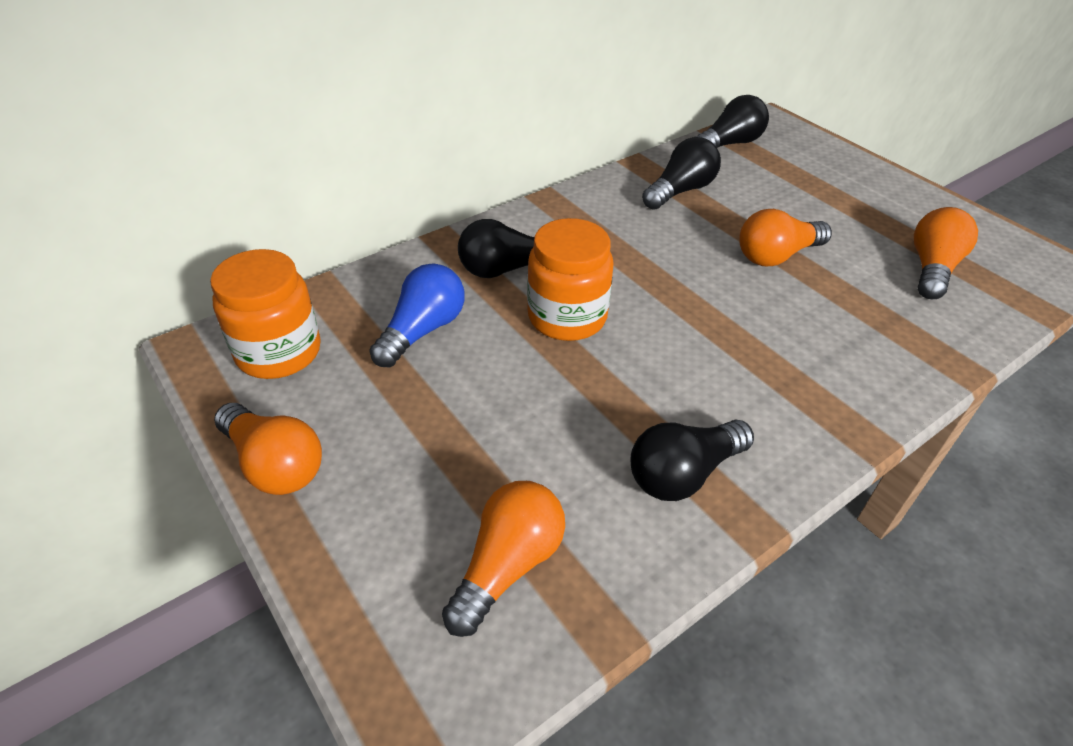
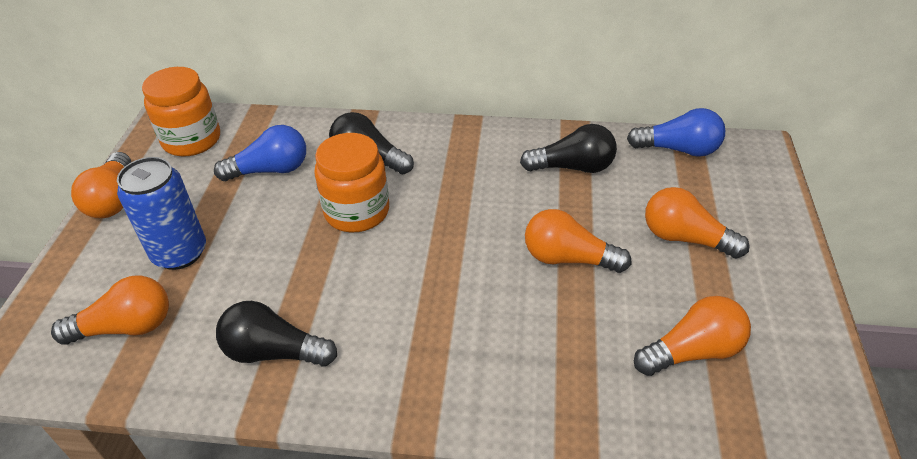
camera: 45 degrees right, 0 degrees up
(449, 460) = (180, 253): none -> blue can
(729, 144) = (678, 149): black light bulb -> blue light bulb
(821, 200) = (685, 238): none -> orange light bulb

